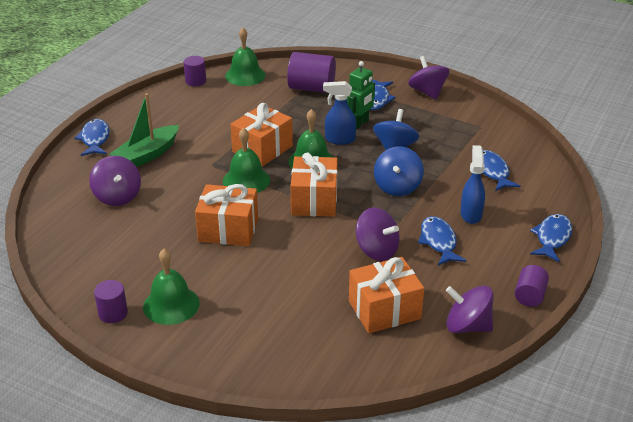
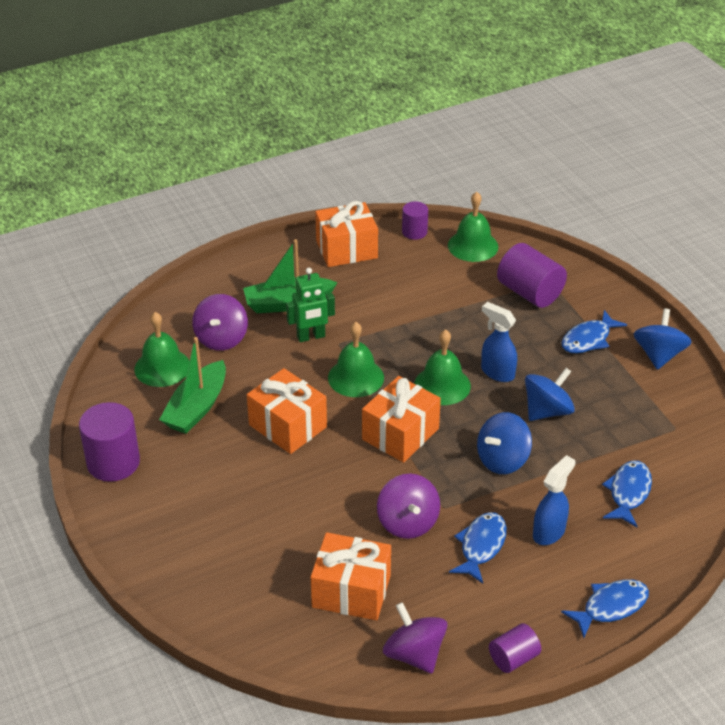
camera: 35 degrees right, 5 degrees up
(95, 139) = (256, 262): blue fish -> none
(113, 313) = (113, 462): purple cylinder -> purple cylinder, size x1.72
(144, 248) = (197, 407): none -> green boat
(171, 305) = (167, 480): green bell -> green bell (162, 367)
(262, 149) = (406, 347): orange gift -> orange gift (346, 249)
(359, 124) = (538, 362): green robot -> green robot (311, 337)
(427, 92) = (658, 355): purple spinning top -> blue spinning top

